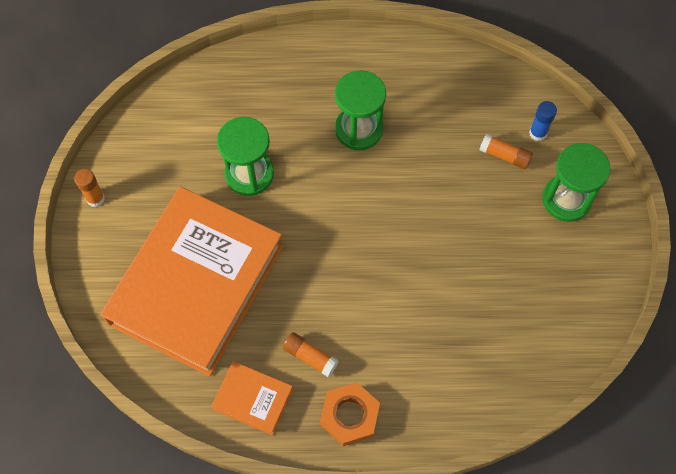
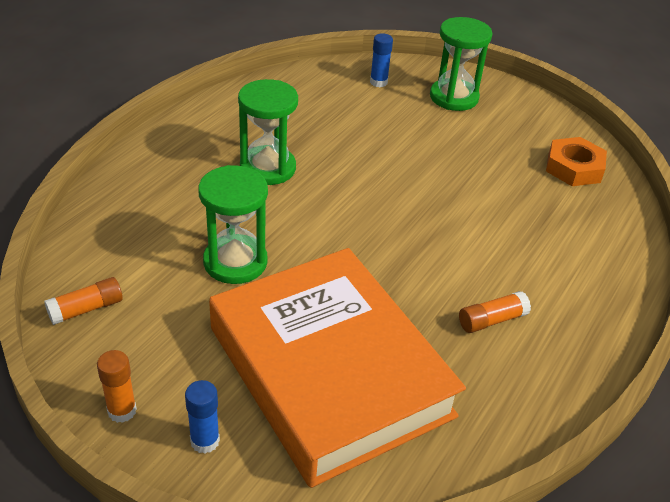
camera: 60 degrees left, 25 degrees down
(103, 252) = (205, 441): none -> blue glue stick
(253, 399) = (512, 392): orange book -> none
(349, 415) = (580, 323): orange nut -> orange nut (574, 168)
(505, 155) = (382, 106): orange glue stick -> orange glue stick (86, 309)

